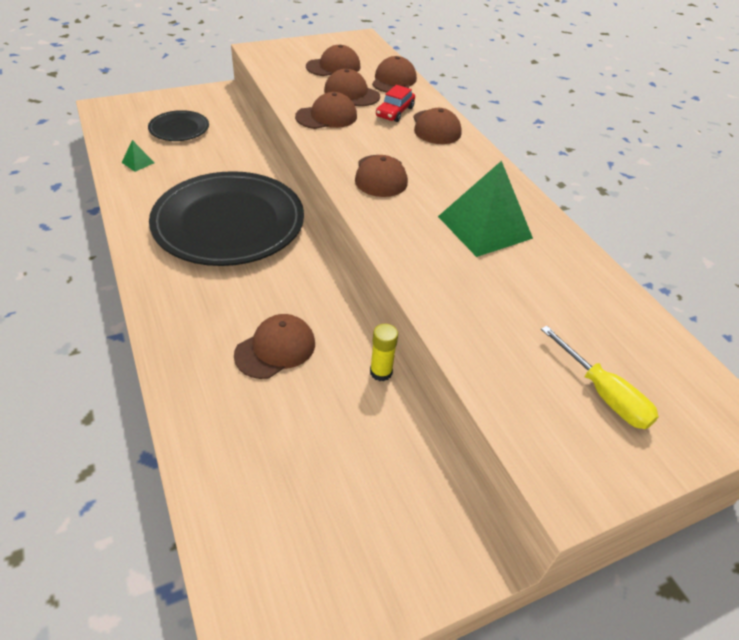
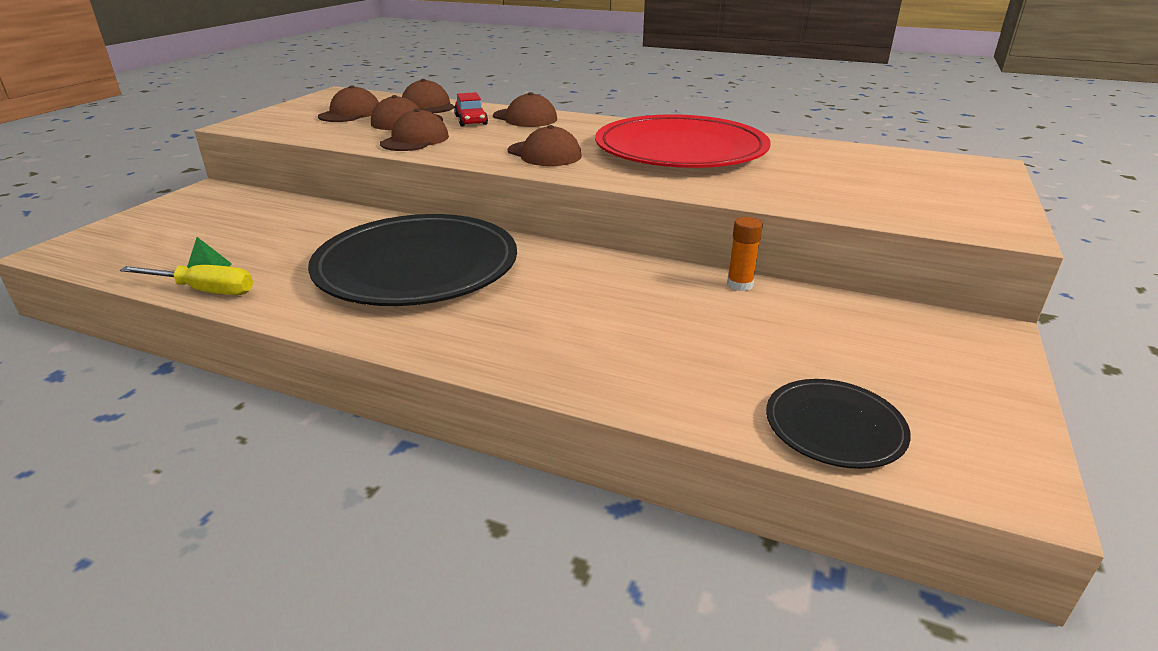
camera: 40 degrees left, 15 degrees down
(179, 129) = (211, 230): black plate -> black plate (834, 427)
(275, 349) = (636, 317): brown cap -> none
(381, 372) = (739, 285): yellow glue stick -> orange glue stick
(484, 227) = (680, 150): green pyramid -> red plate
(603, 394) = (919, 186): yellow screwdriver -> yellow screwdriver (204, 290)

